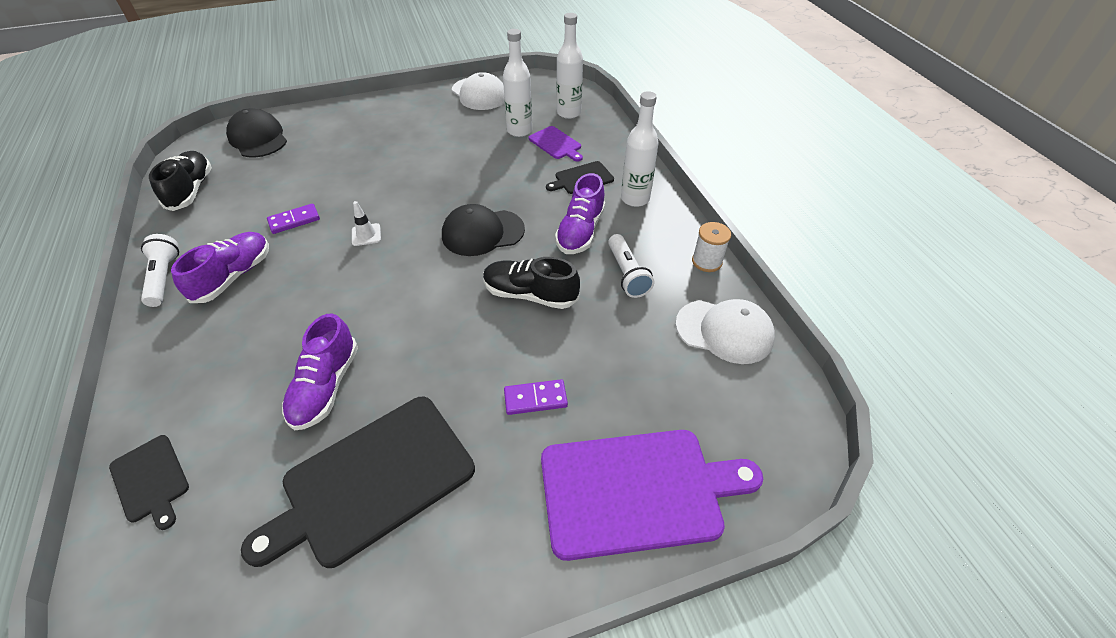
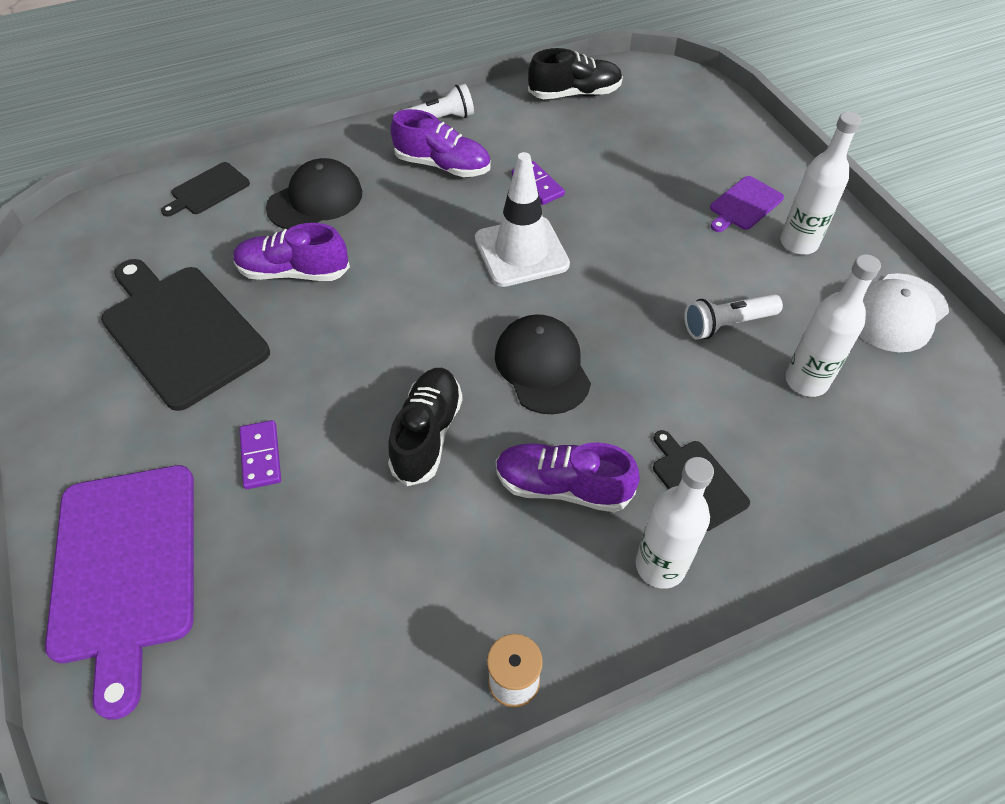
camera: 85 degrees right, 5 degrees up
(258, 138) = (687, 113): black cap -> black cap (315, 200)
(366, 235) = (521, 252): white traffic cone -> white traffic cone, size x2.27
(556, 144) = (786, 437): purple cutting board -> purple cutting board (744, 205)
(569, 113) = (893, 449): white bottle -> white bottle (798, 243)
(627, 274) = (475, 554): white flashlight -> white flashlight (727, 324)
(724, 331) = (360, 696): white cap -> none

